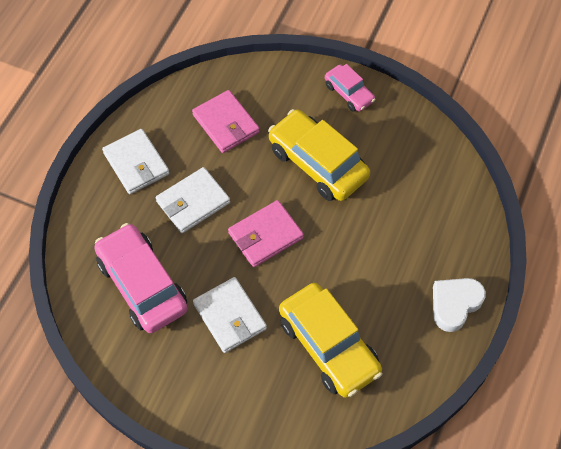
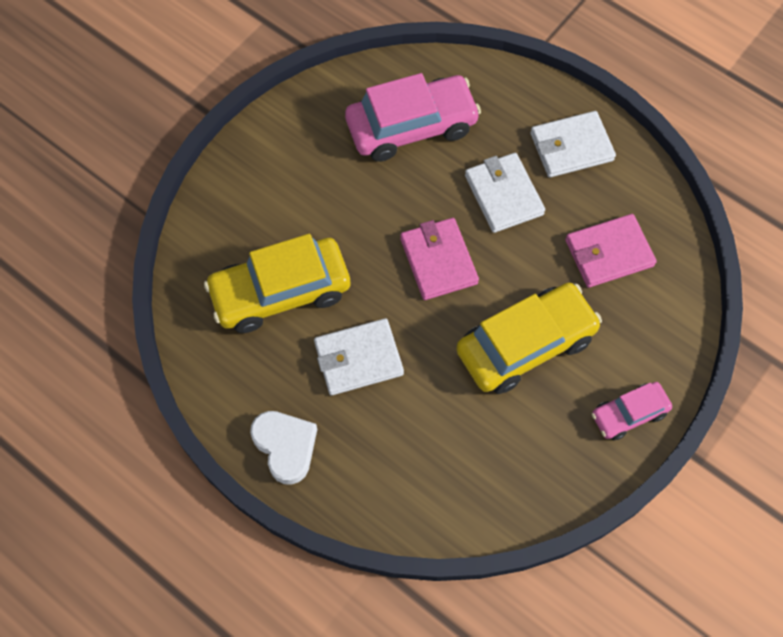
camera: 105 degrees right, 5 degrees up
(230, 316) = (348, 202): white wallet -> white wallet (358, 359)

